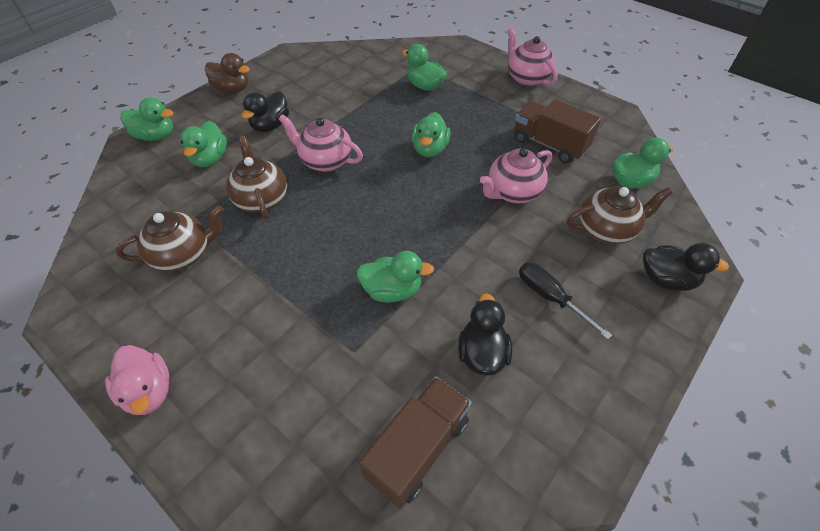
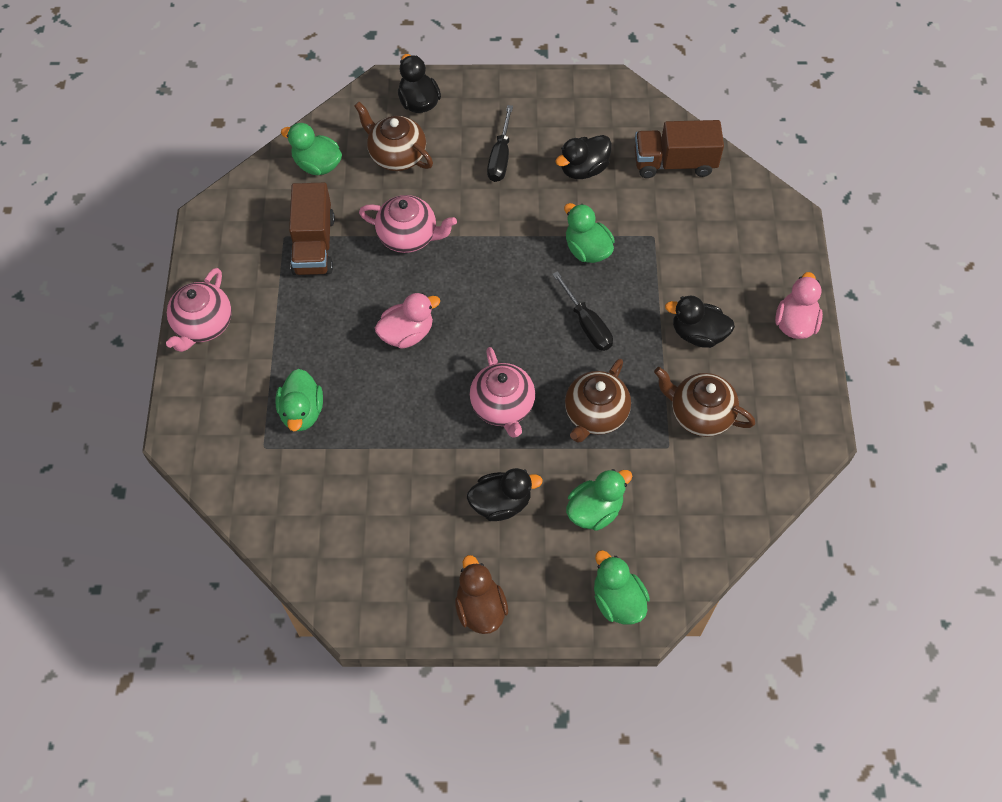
camera: 130 degrees left, 10 degrees up
(235, 306) = (698, 334): none -> black duck
(328, 242) = (587, 324): none -> black screwdriver
(430, 149) = (407, 333): green duck -> pink duck

